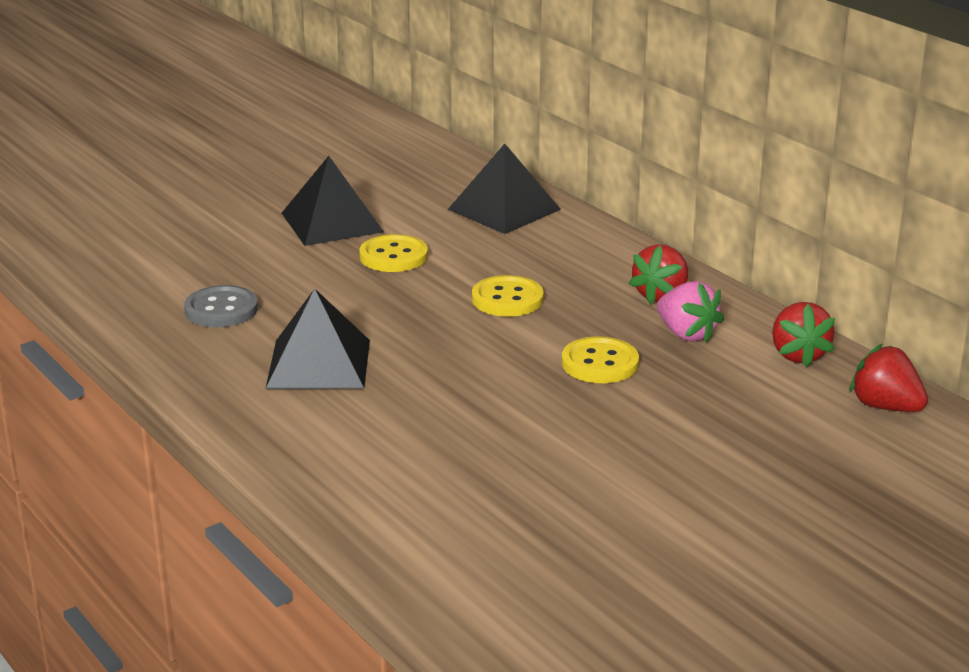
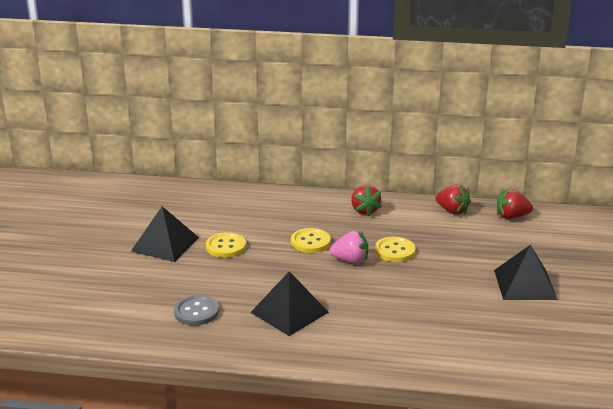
camera: 45 degrees left, 0 degrees up
(504, 209) = (232, 201): black pyramid -> black pyramid (525, 284)
(686, 334) = (402, 222): pink strawberry -> pink strawberry (350, 260)

